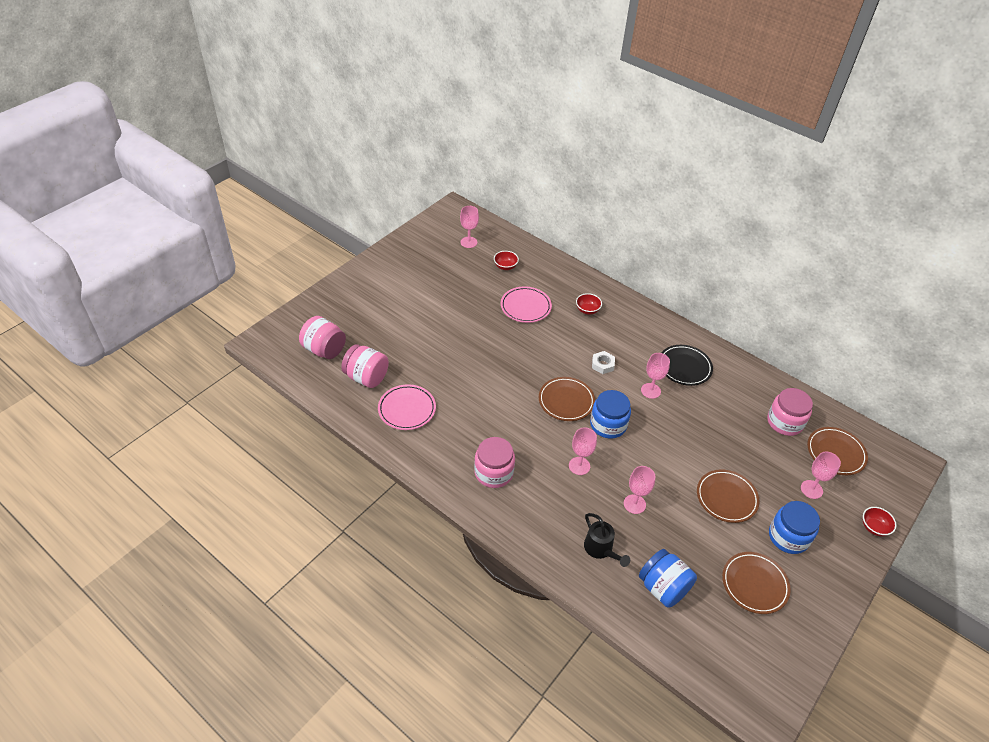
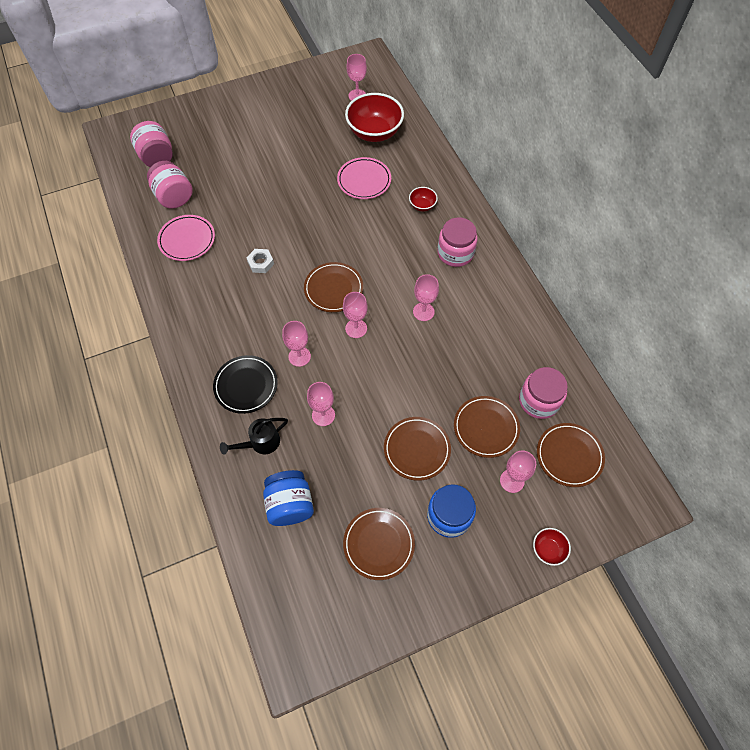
camera: 30 degrees right, 15 degrees up
(493, 472) = (219, 329): pink jar -> pink jar (455, 253)
(505, 266) = (374, 132): red bowl -> red bowl, size x2.15
(600, 549) = (260, 443): black watering can -> black watering can turned 60 degrees clockwise
(602, 365) = (395, 267): white nut -> white nut (260, 263)
(608, 425) = (356, 328): blue jar -> pink goblet
(684, 367) = (477, 301): black plate -> black plate (246, 386)
(763, 458) = (486, 428): none -> brown plate

